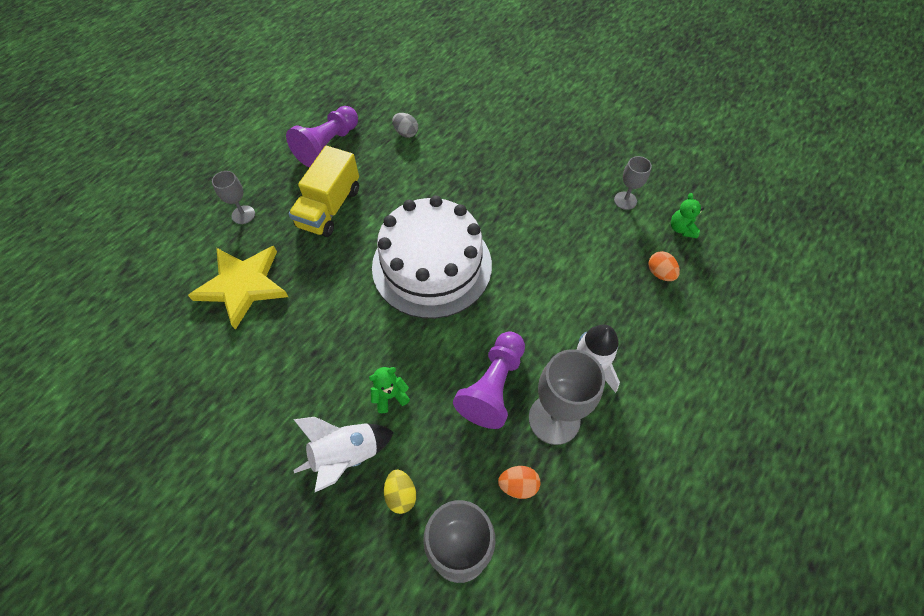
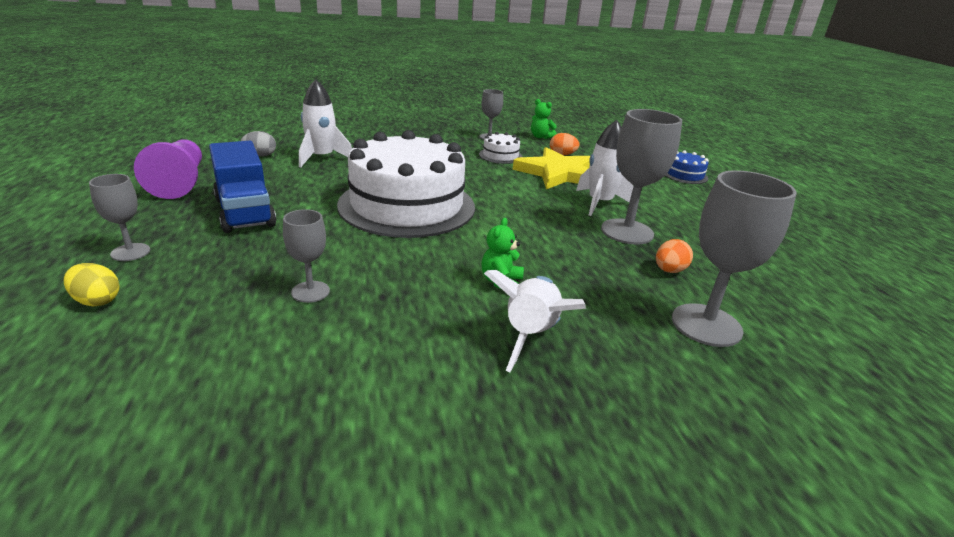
camera: 50 degrees left, 30 degrees down
(243, 285) = (212, 295): yellow star -> yellow star (558, 173)
(285, 319) = (310, 292): none -> grey goblet
(329, 207) = (245, 212): yellow truck -> blue truck
(401, 494) = (614, 326): yellow egg -> yellow egg (97, 301)
(443, 160) = (321, 158): none -> white rocket
(493, 386) = (564, 238): purple pawn -> none
(594, 239) = (500, 156): none -> white cake
(749, 390) = (684, 175): none -> blue cake

